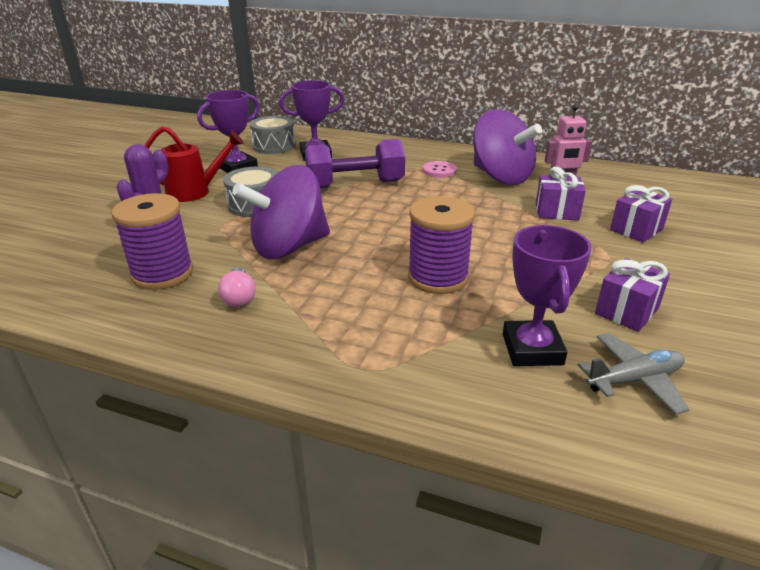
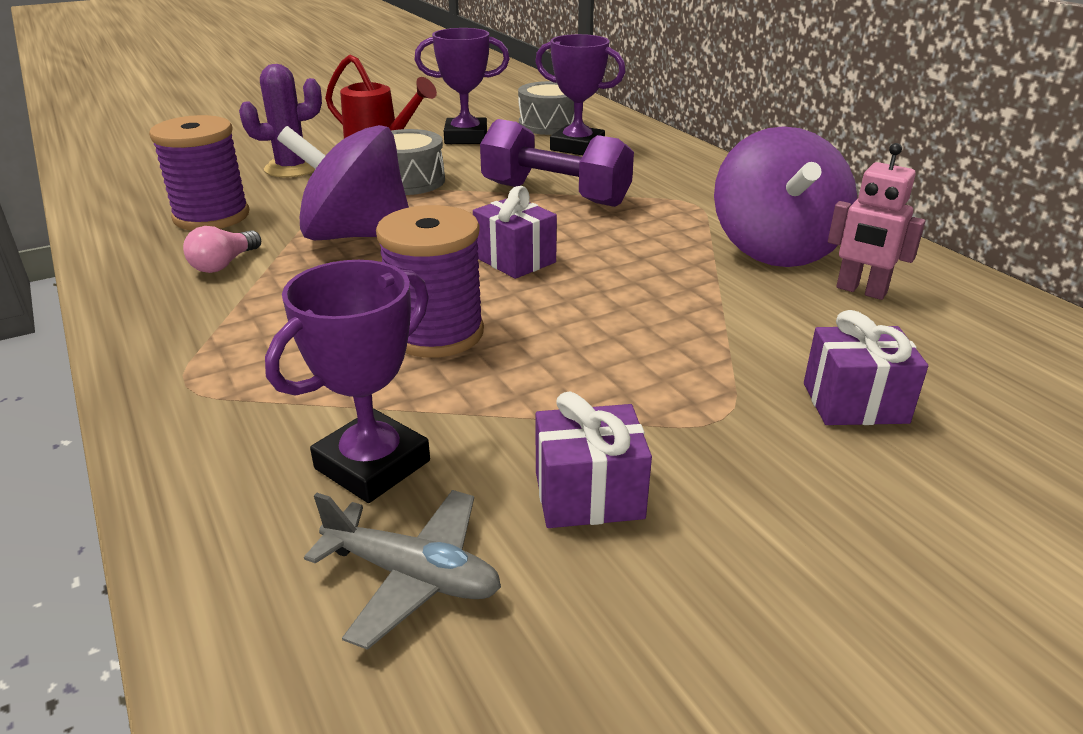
camera: 40 degrees right, 0 degrees up
(439, 171) = (698, 212): pink button -> none
(556, 212) = (766, 325): purple gift -> purple gift (515, 260)

